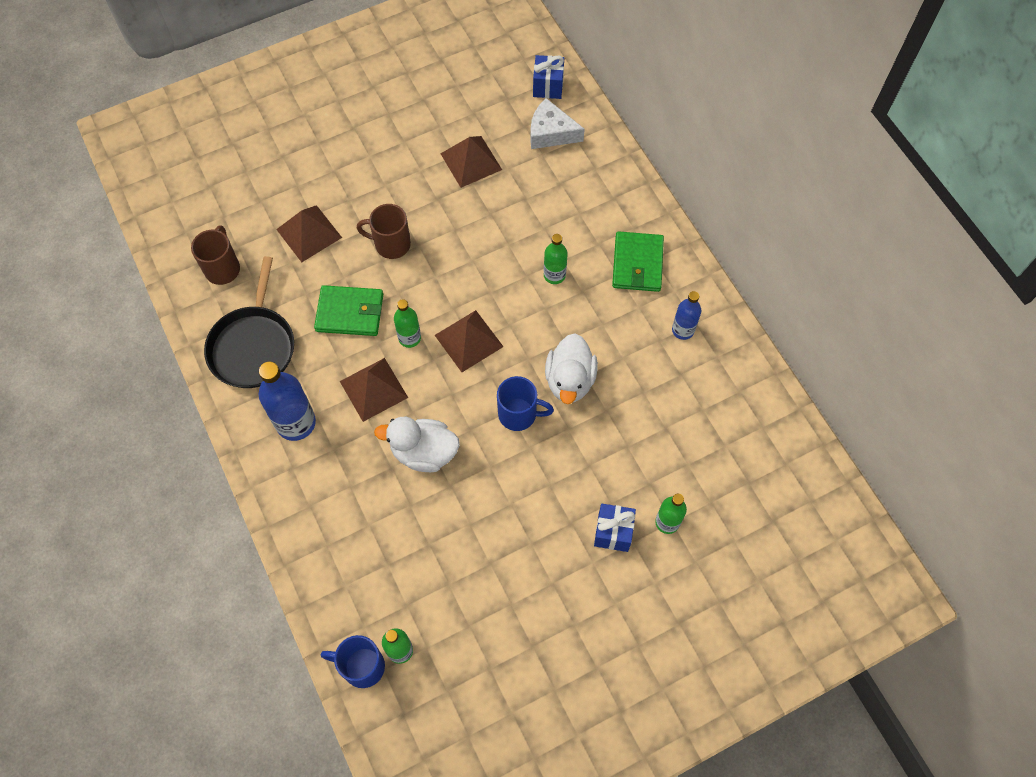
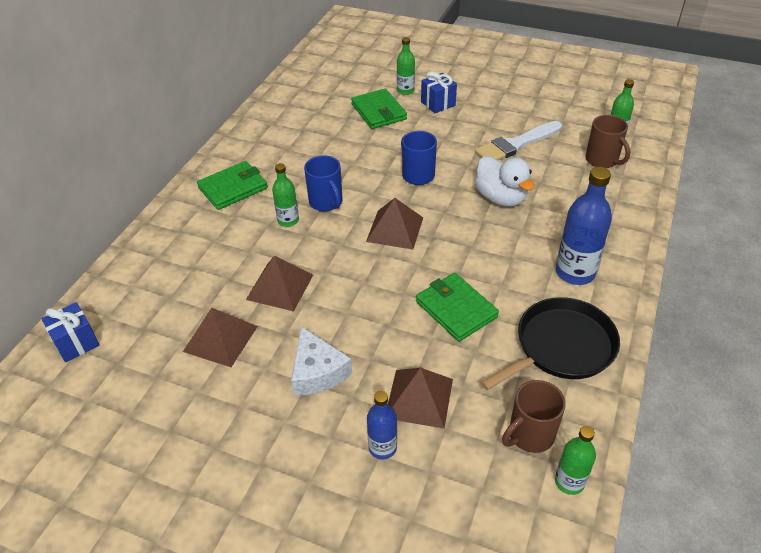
camera: 130 degrees left, 20 degrees down
(362, 666) = (645, 142): blue mug -> blue mug (326, 202)
(373, 389) = (494, 251): brown pyramid -> brown pyramid (280, 287)
(391, 244) = (365, 330): brown mug -> brown mug (602, 160)
(409, 338) = (432, 260): green bottle -> green bottle (569, 482)
(478, 539) = (516, 144): none -> white brush
(551, 133) = (137, 306): white cheese -> white cheese (317, 372)
(570, 380) = (364, 168): white duck -> none
(650, 464) = (379, 112): none -> green wallet
(683, 330) = (267, 144): blue bottle -> blue bottle (382, 447)

